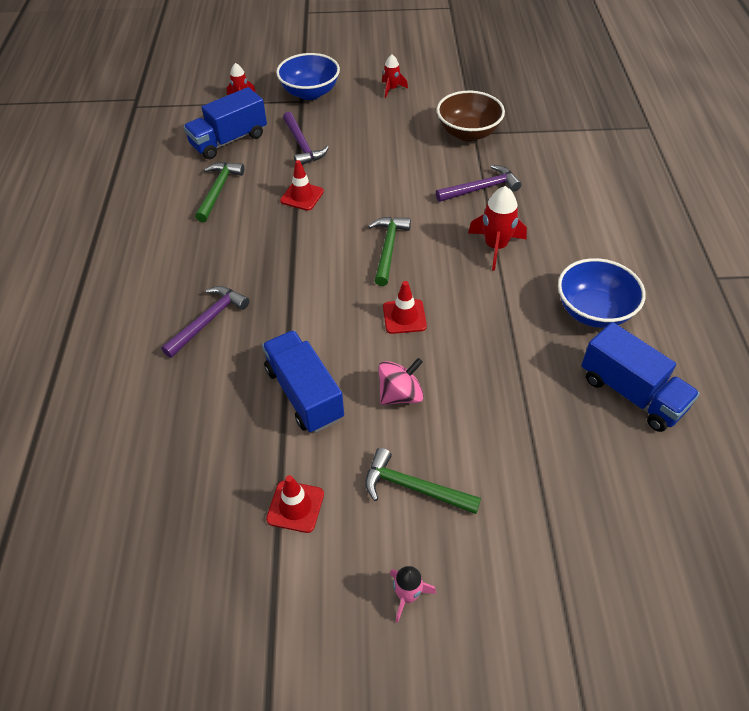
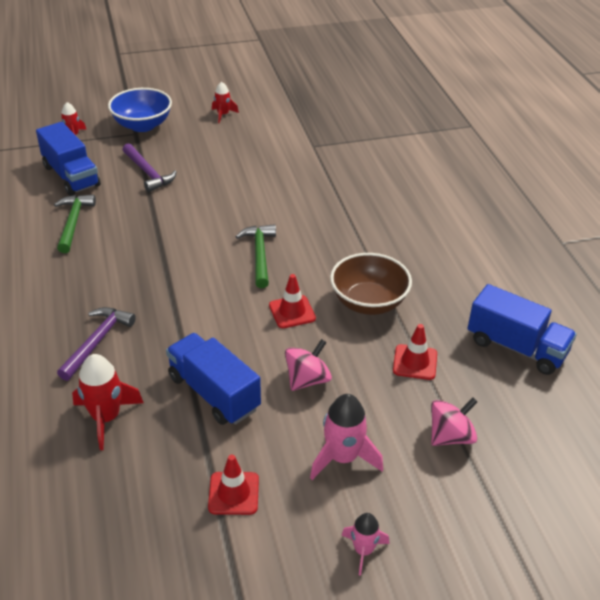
camera: 15 degrees left, 10 degrees down
(229, 140) = (71, 176): blue truck -> blue truck turned 75 degrees counterclockwise
(302, 196) = (161, 218): red traffic cone -> red traffic cone (415, 362)
(413, 487) = (343, 457): green hammer -> pink rocket
(468, 133) = (307, 146): brown bowl -> brown bowl (368, 302)
(481, 188) = (333, 193): purple hammer -> none
(496, 246) = (361, 241): red rocket -> red rocket (106, 418)
(532, 484) = (450, 436): none -> pink spinning top
(593, 311) = (464, 284): blue bowl -> none

